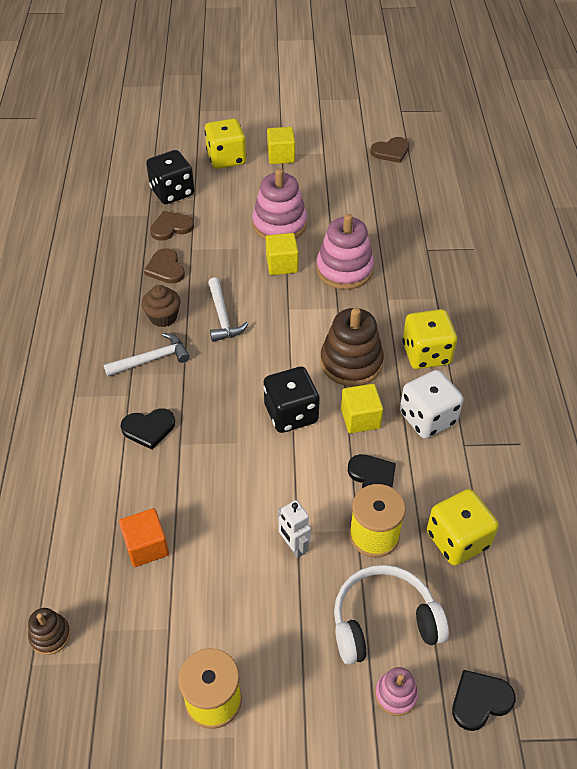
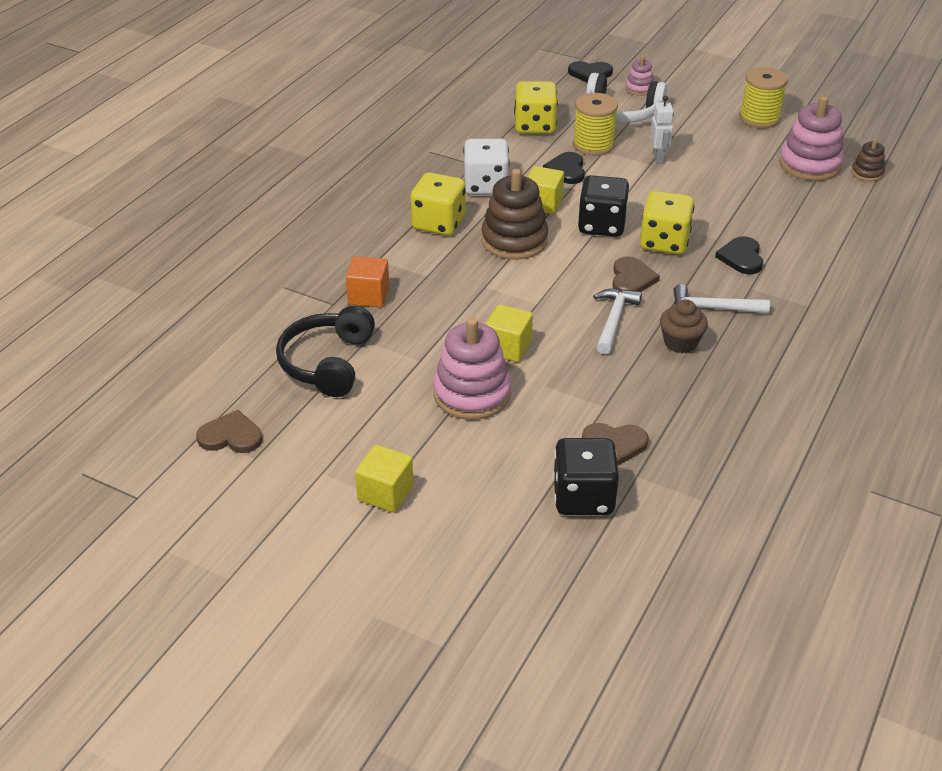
camera: 150 degrees left, 10 degrees down
(146, 546) = (775, 191): orange cube -> orange cube (368, 296)
(148, 428) = (741, 257): black heart -> black heart turned 105 degrees counterclockwise
(165, 268) = (650, 394): brown heart -> brown heart (631, 279)
(226, 158) = (467, 523): yellow dice -> yellow dice (664, 242)
(344, 269) = (443, 317): pink stacking toy -> pink stacking toy (809, 165)
(385, 209) = (328, 363): none -> black headphones

